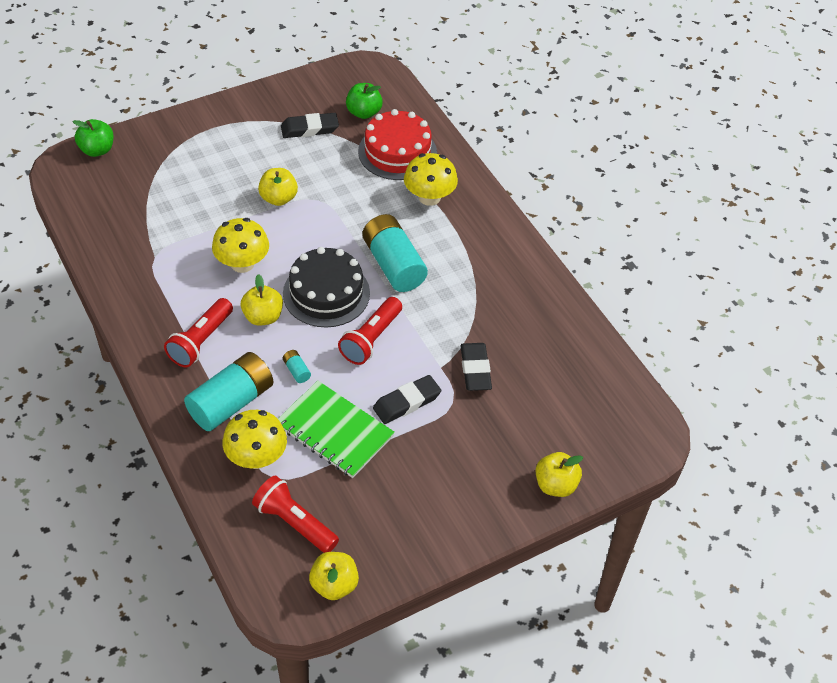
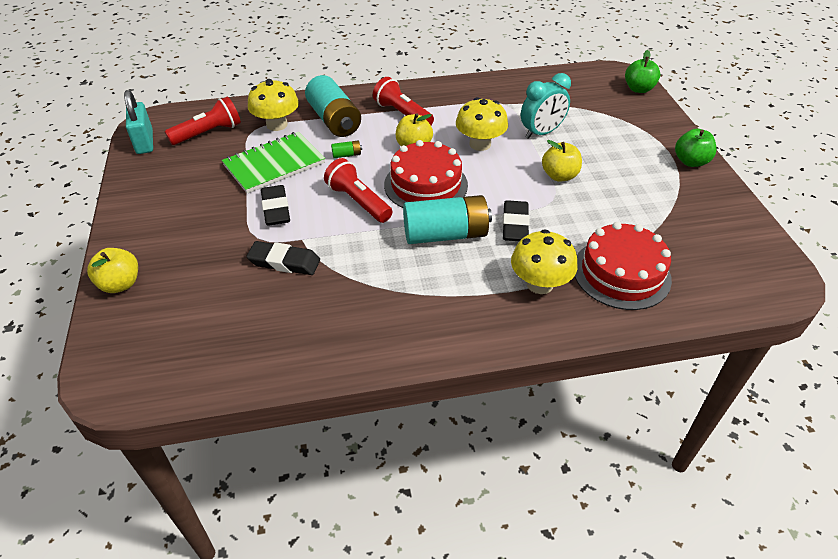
camera: 110 degrees right, 5 degrees down
(207, 218) = (541, 133): none -> turquoise clock
(296, 371) = (347, 155): turquoise battery -> green battery
(309, 129) = (665, 212): black eraser -> black eraser (515, 225)
(326, 293) = (426, 185): black cake -> red cake
(334, 585) = (144, 142): yellow apple -> turquoise padlock
(364, 112) = (694, 259): green apple -> green apple (690, 161)

